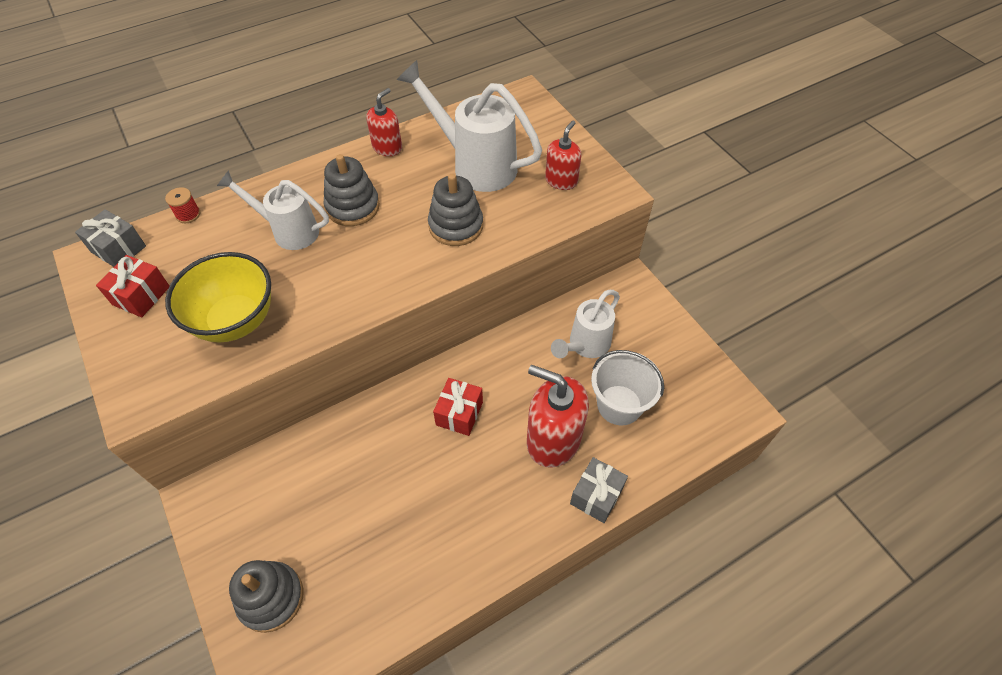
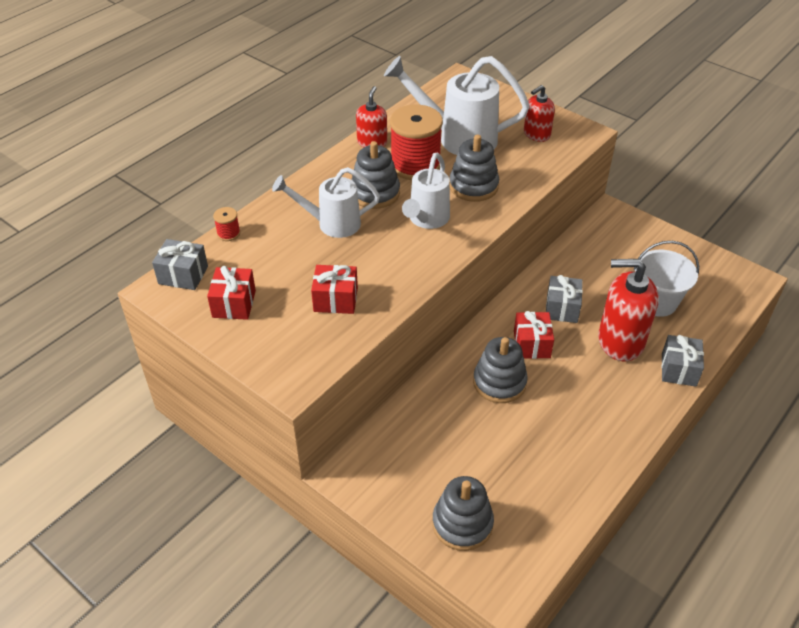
camera: 20 degrees left, 10 degrees down
(235, 321) = (335, 300): yellow bowl -> red gift
(401, 447) = (499, 382): none -> grey stacking toy
(413, 185) = (415, 165): none -> red spool
(514, 381) = (562, 308): none -> grey gift
(561, 180) = (536, 134): red soap dispenser -> red soap dispenser turned 135 degrees counterclockwise
(585, 346) = (602, 267): white watering can -> white watering can (426, 220)

